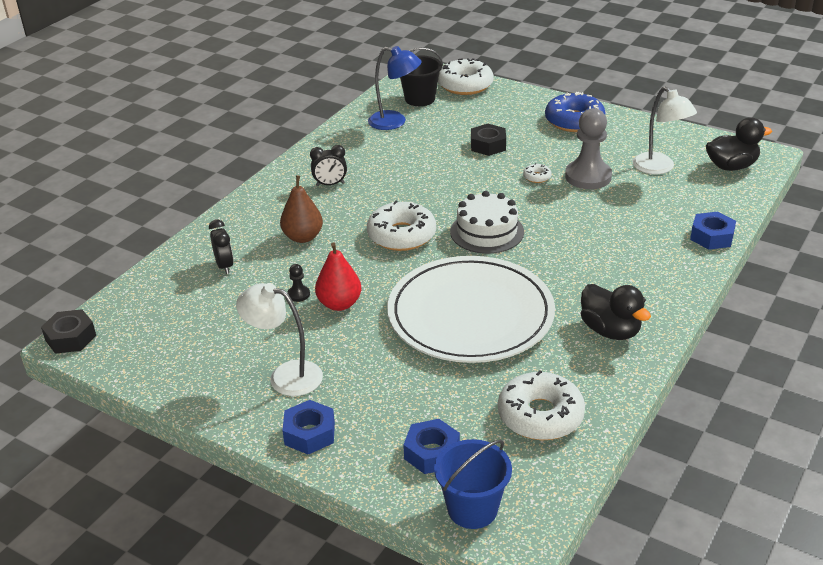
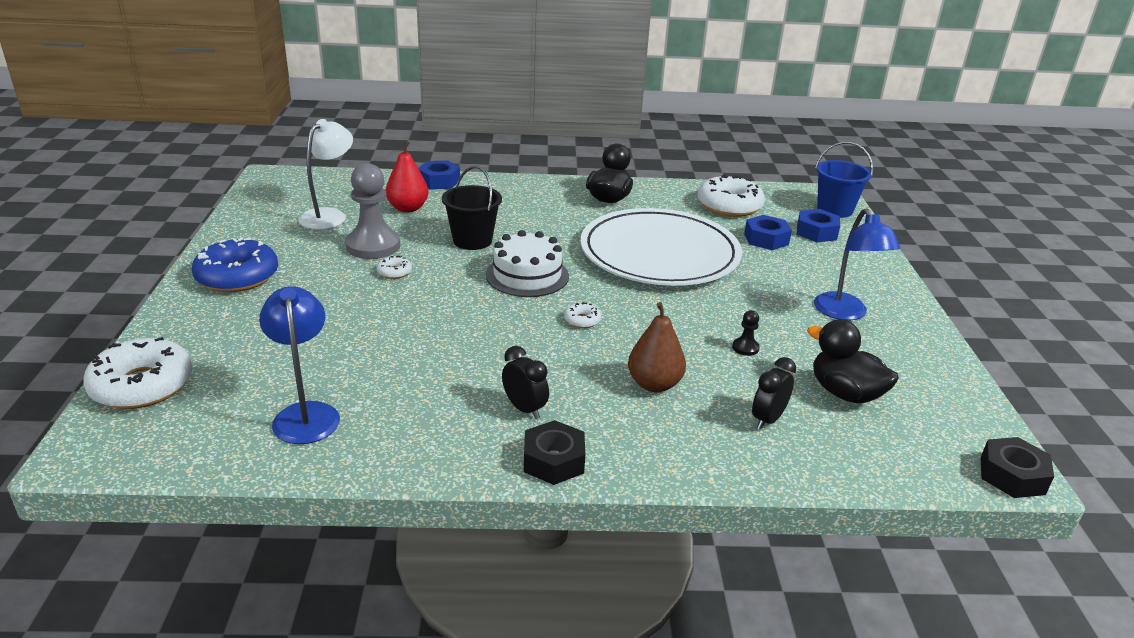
camera: 125 degrees left, 5 degrees down
(285, 376) = (845, 313): white lamp -> blue lamp
(309, 433) = (876, 281): blue nut -> blue nut (766, 239)
(339, 304) = (728, 319): red pear -> red pear (408, 208)
(401, 235) = (582, 320): white donut -> white donut, size x0.44
(420, 99) = (211, 415): black bucket -> black bucket (472, 240)
(488, 145) = (336, 318): black nut -> black nut (553, 461)
(731, 166) = (304, 186): black duck -> black duck (845, 393)

